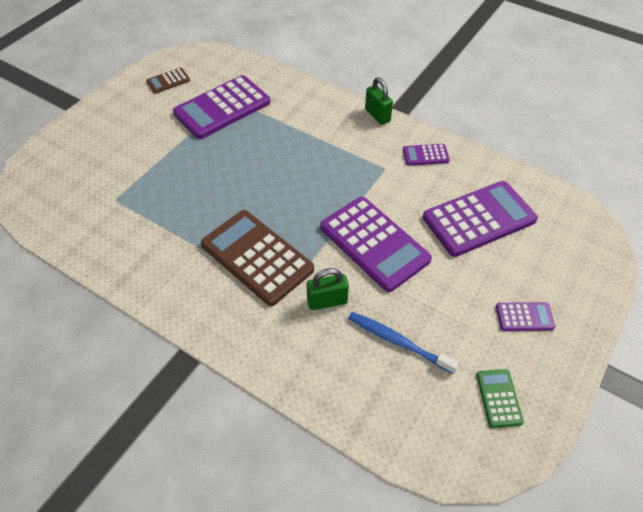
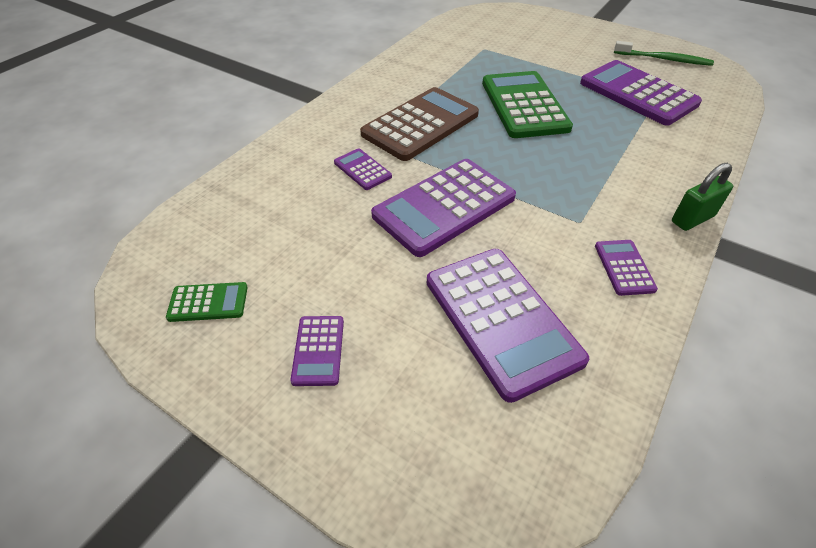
camera: 90 degrees right, 5 degrees down
(168, 81) = (664, 59): brown calculator -> green toothbrush
(232, 180) = (524, 105): none -> green calculator
(327, 301) = (362, 170): green padlock -> purple calculator
(398, 342) = (303, 220): blue toothbrush -> none

